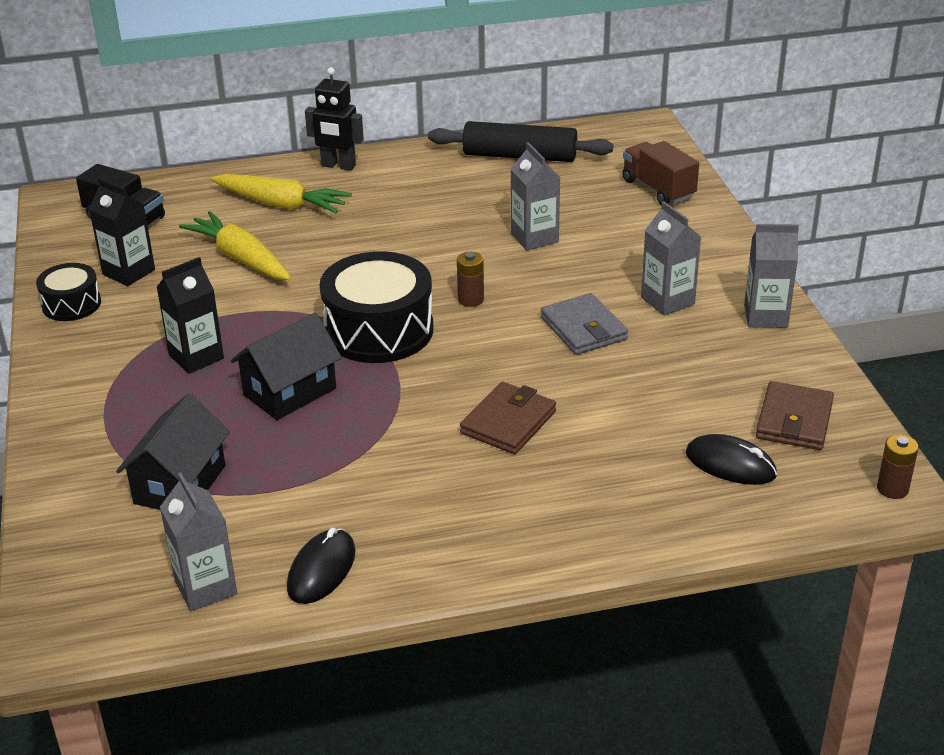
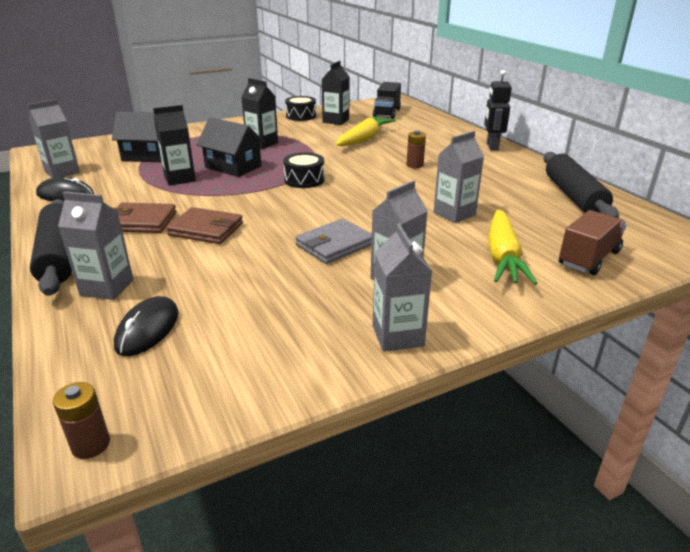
camera: 75 degrees right, 5 degrees down
(281, 204) = (431, 140): yellow carrot -> yellow carrot (502, 257)
(312, 447) = (179, 178): none -> black carton
(379, 330) = (304, 180): black drum -> black drum, size x0.55
(470, 299) = (354, 201): brown battery -> brown battery (415, 165)
(544, 550) = (59, 256): none -> black rolling pin
(638, 499) = (107, 287): none -> grey carton
(794, 420) = (216, 364): brown wallet -> brown wallet (141, 222)

